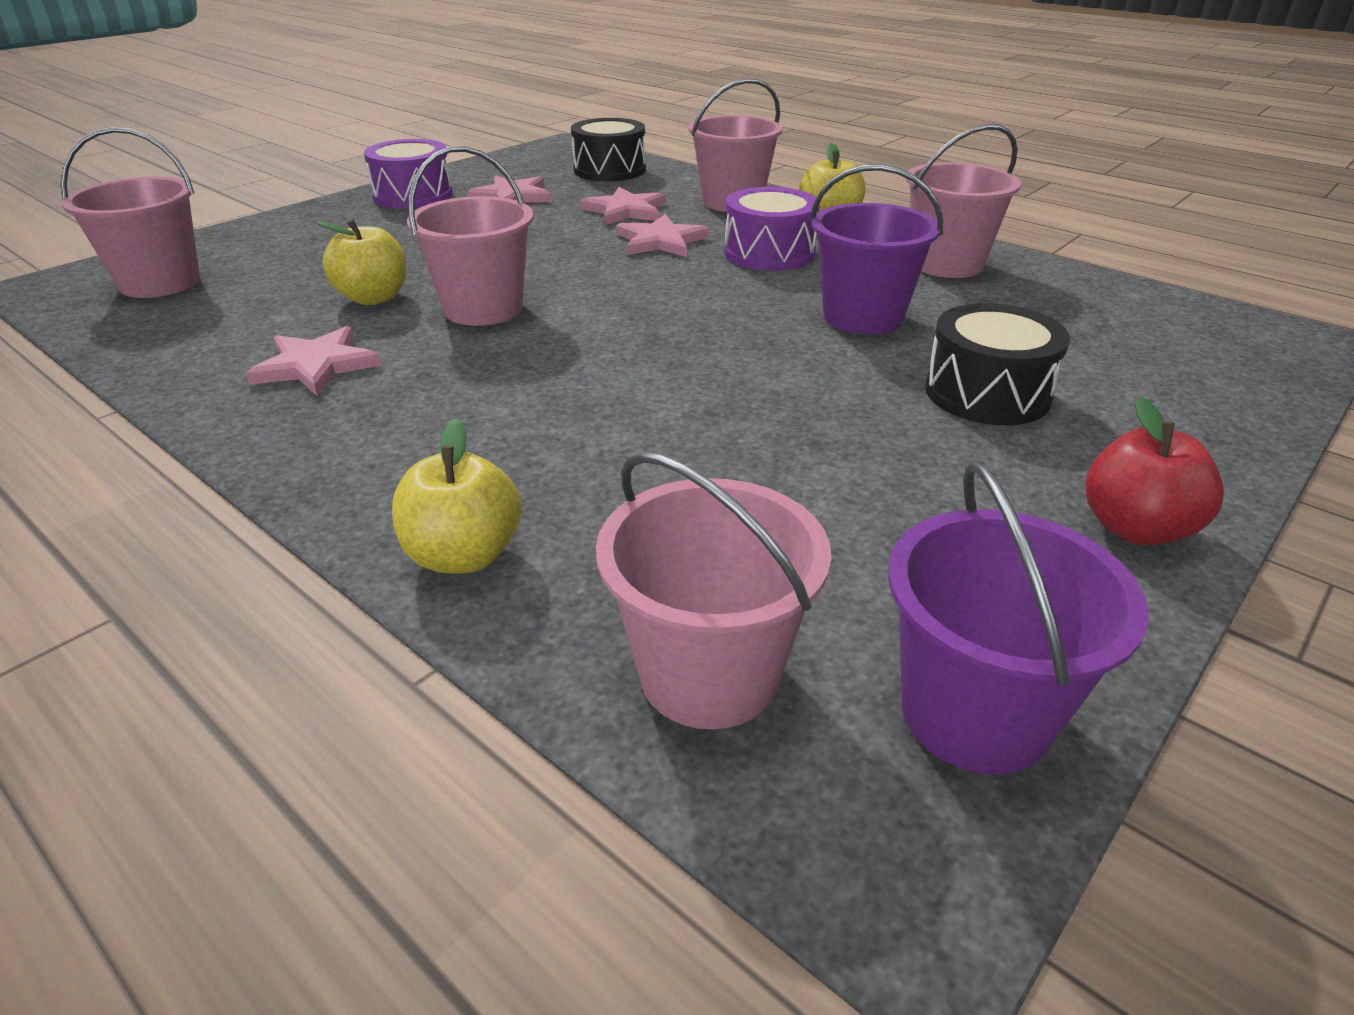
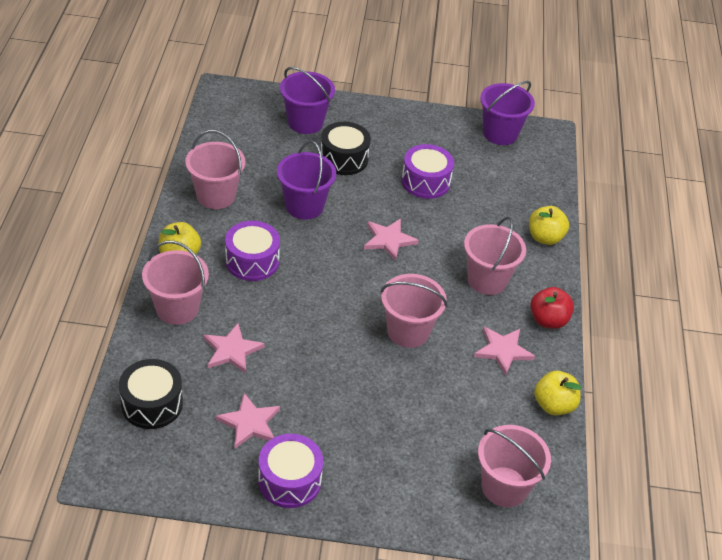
camera: 130 degrees left, 10 degrees up
(373, 298) = (435, 380): yellow apple -> yellow apple (553, 405)
(661, 241) = (269, 310): pink star -> pink star (388, 240)
(709, 674) = (532, 175): pink bucket -> pink bucket (487, 280)
(832, 464) = (425, 181): none -> purple drum
(1135, 528) = (400, 118): red apple -> red apple (548, 320)
(1151, 390) = (305, 122): none -> purple bucket

